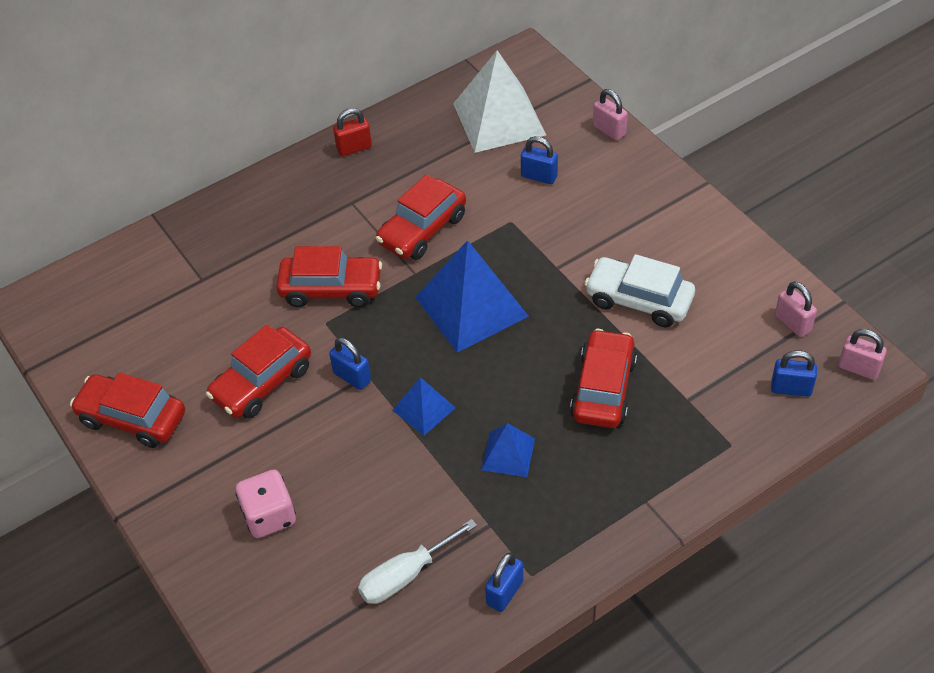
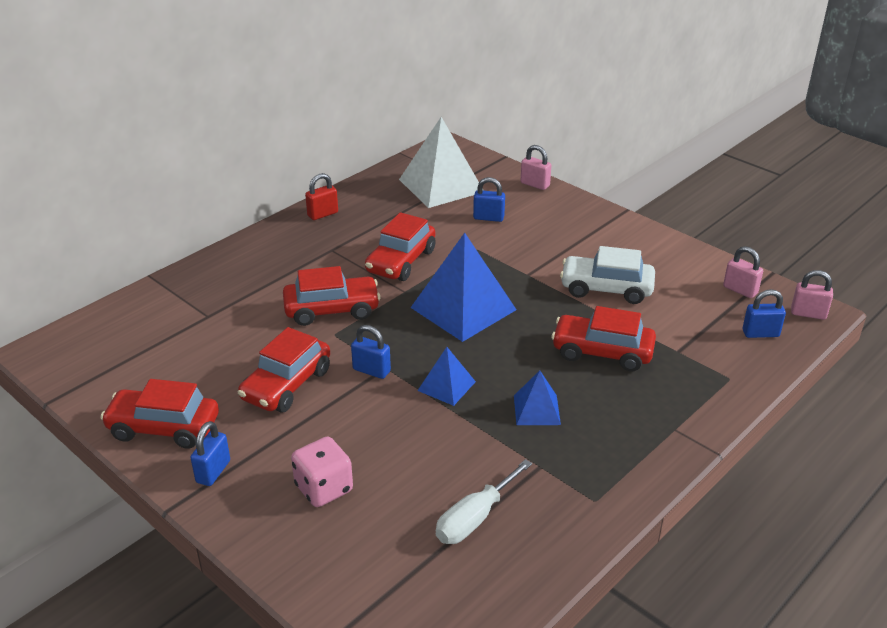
camera: 15 degrees left, 15 degrees down
(504, 592) = (576, 518): blue padlock -> blue padlock (213, 471)
(603, 388) = (602, 352): red car -> red car turned 75 degrees counterclockwise

